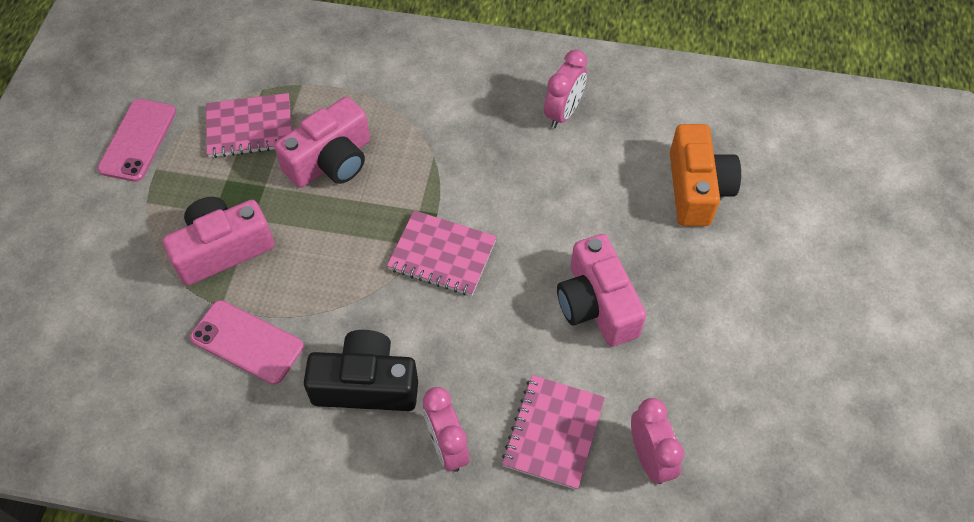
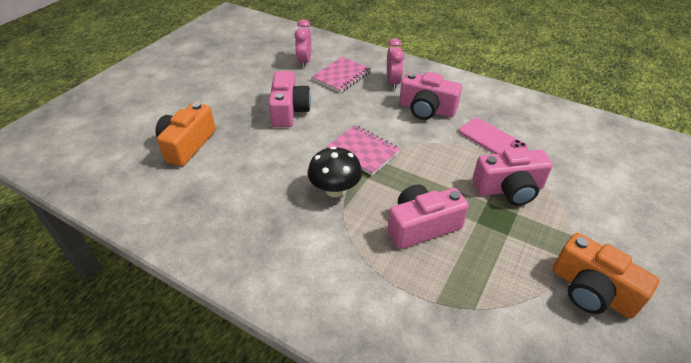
camera: 160 degrees left, 15 degrees down
(138, 140) = (591, 290): pink phone -> orange camera
(250, 128) = (487, 273): pink notebook -> none
(366, 385) = (426, 109): black camera -> pink camera
(455, 179) = (335, 190): none -> black mushroom
(563, 113) = (231, 212): pink clock -> none

